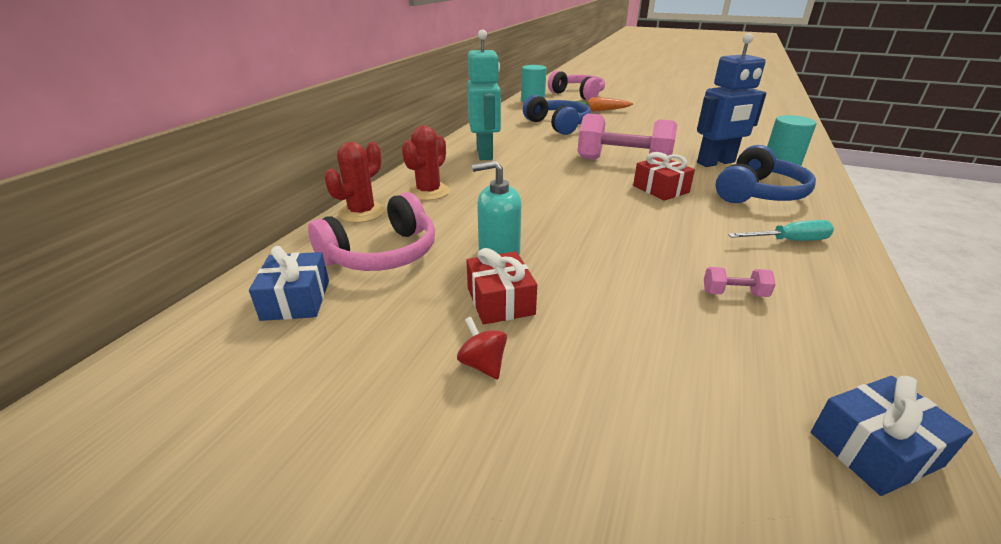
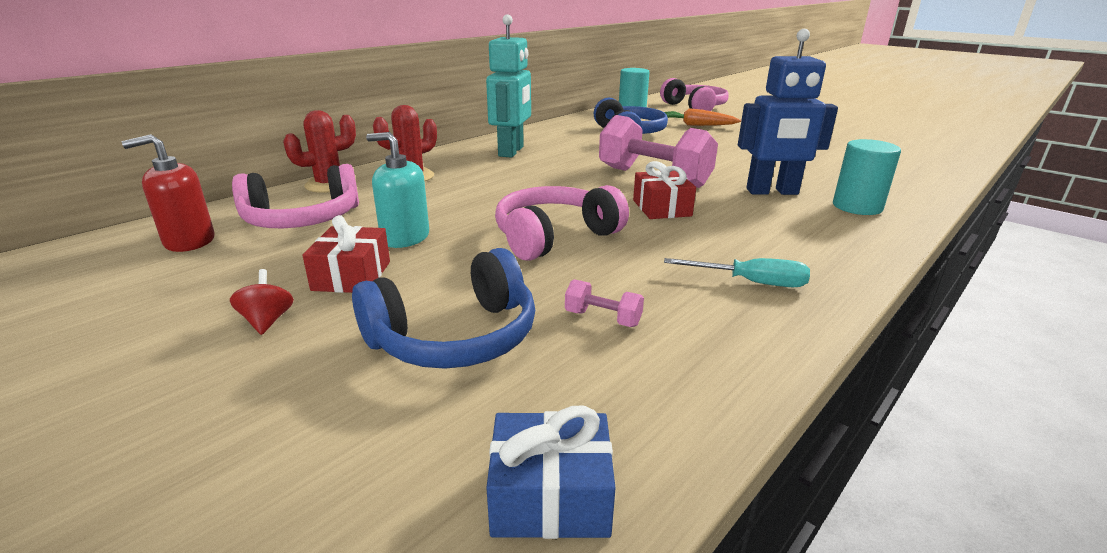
camera: 20 degrees right, 5 degrees down
(296, 300) = (189, 241): blue gift -> red soap dispenser
(615, 229) = (554, 236): none -> pink headphones
(758, 193) = (783, 229): blue headphones -> blue headphones (455, 337)

